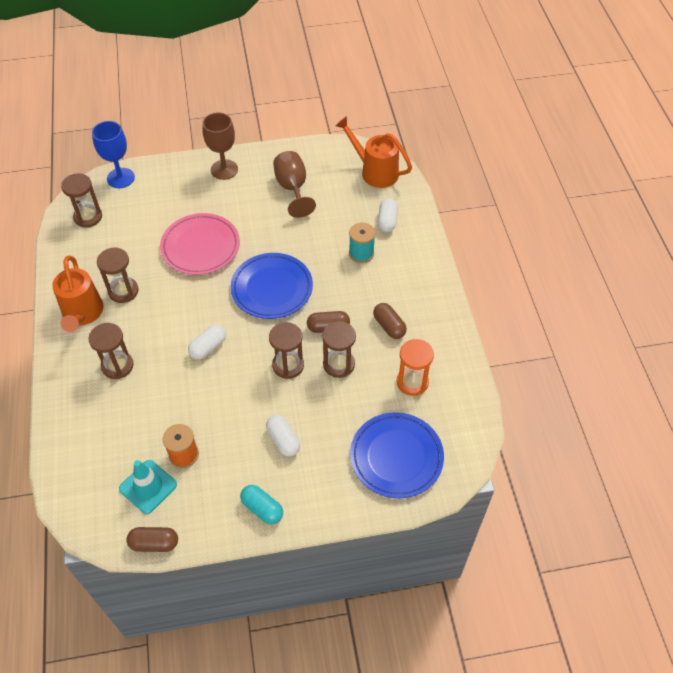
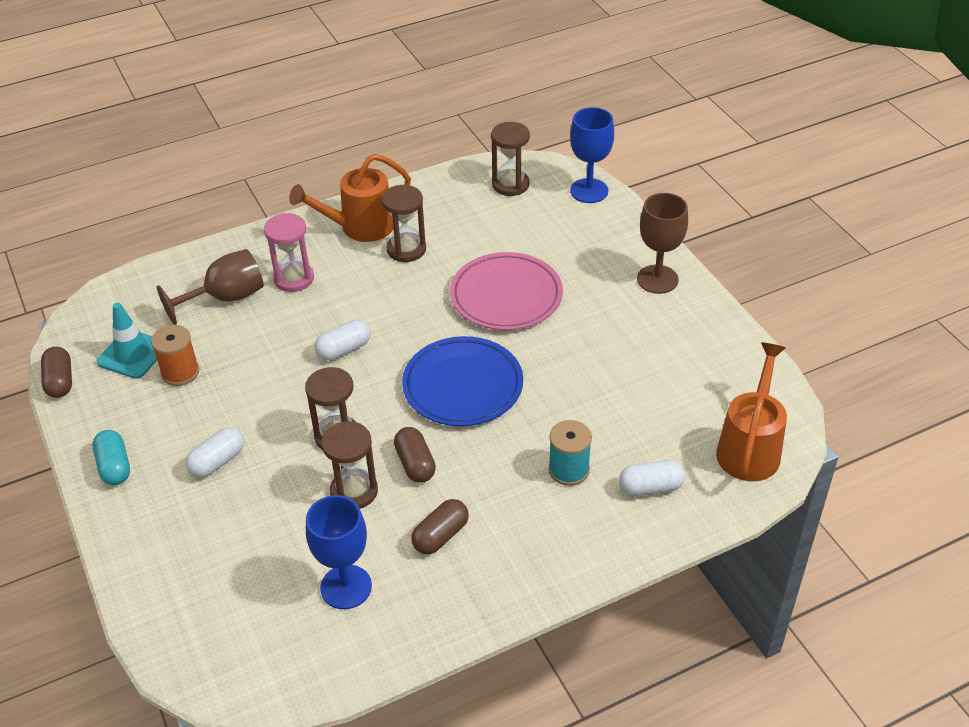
camera: 75 degrees right, 10 degrees down
(117, 366) = (293, 278): brown hourglass -> pink hourglass
(208, 347) = (344, 349): white capsule -> white capsule turned 60 degrees counterclockwise
(262, 508) = (114, 466): turquoise capsule -> turquoise capsule turned 45 degrees counterclockwise
(292, 188) = (660, 359): brown goblet -> brown goblet (226, 298)
(396, 457) = (212, 594): blue plate -> none
(412, 382) = (346, 587): orange hourglass -> blue goblet

